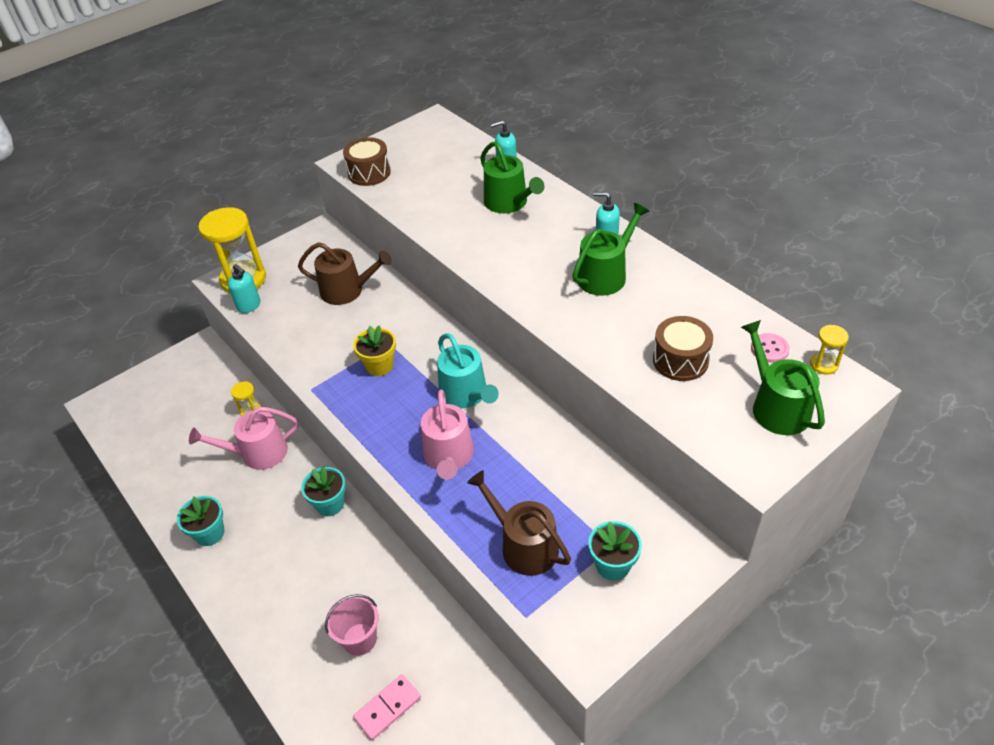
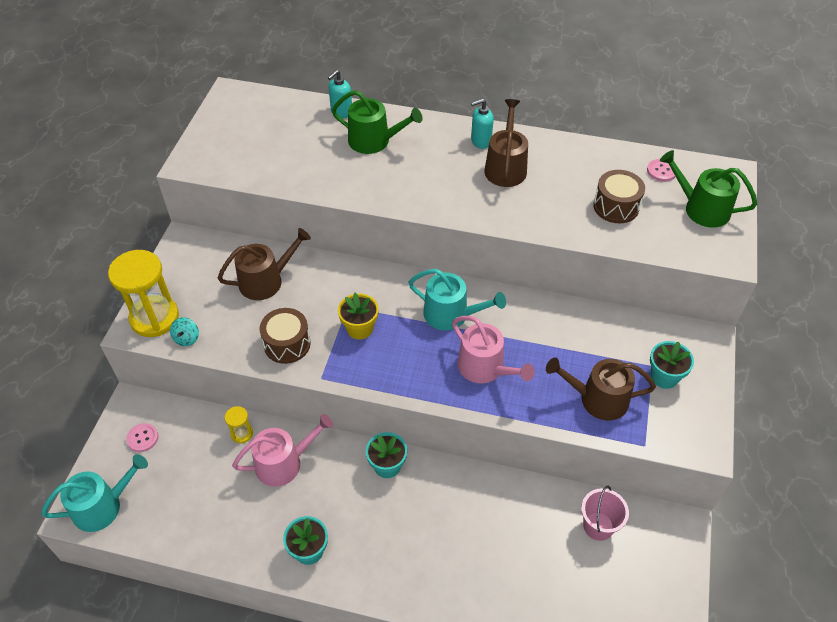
camera: 40 degrees left, 5 degrees up
(116, 410) = (103, 506): none -> turquoise watering can
(185, 375) = (142, 438): none -> pink button
(249, 306) = (187, 338): turquoise soap dispenser -> turquoise spinning top
(258, 453) = (284, 463): pink watering can -> pink watering can turned 150 degrees counterclockwise
(359, 639) = (508, 547): pink bucket -> pink bucket (598, 526)
(369, 173) = (222, 164): brown drum -> brown drum (287, 344)
(387, 707) = (573, 578): pink domino -> none
(605, 275) = (505, 167): green watering can -> brown watering can
(823, 364) = (701, 166): yellow hourglass -> none

